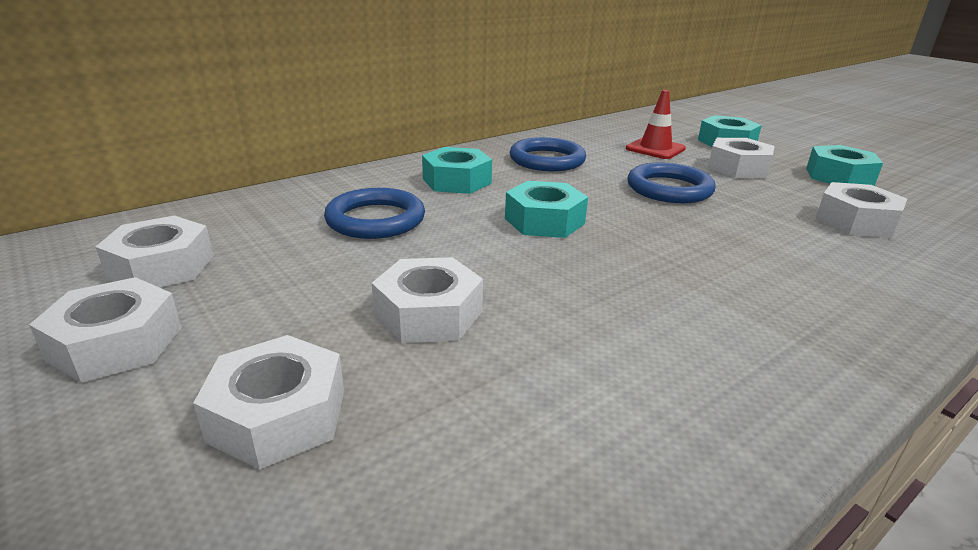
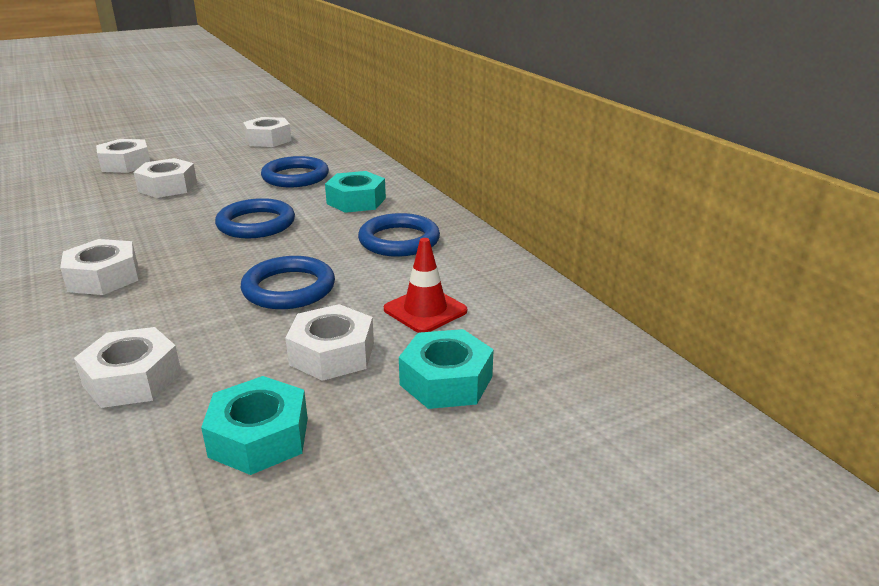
camera: 100 degrees right, 0 degrees up
(116, 343) = (203, 140): white nut -> white nut (104, 277)
(544, 221) = (256, 224): turquoise nut -> blue ring

